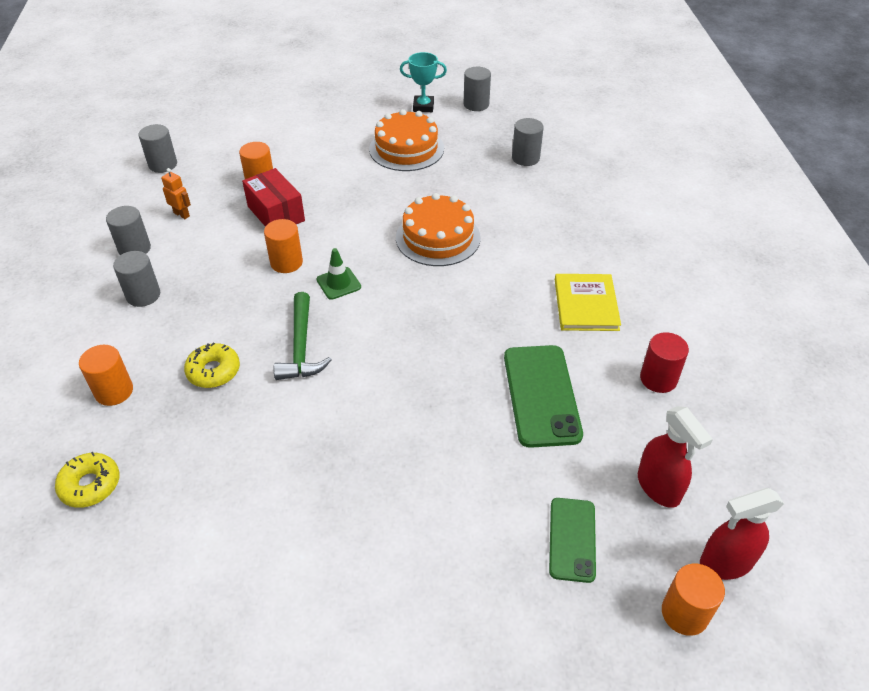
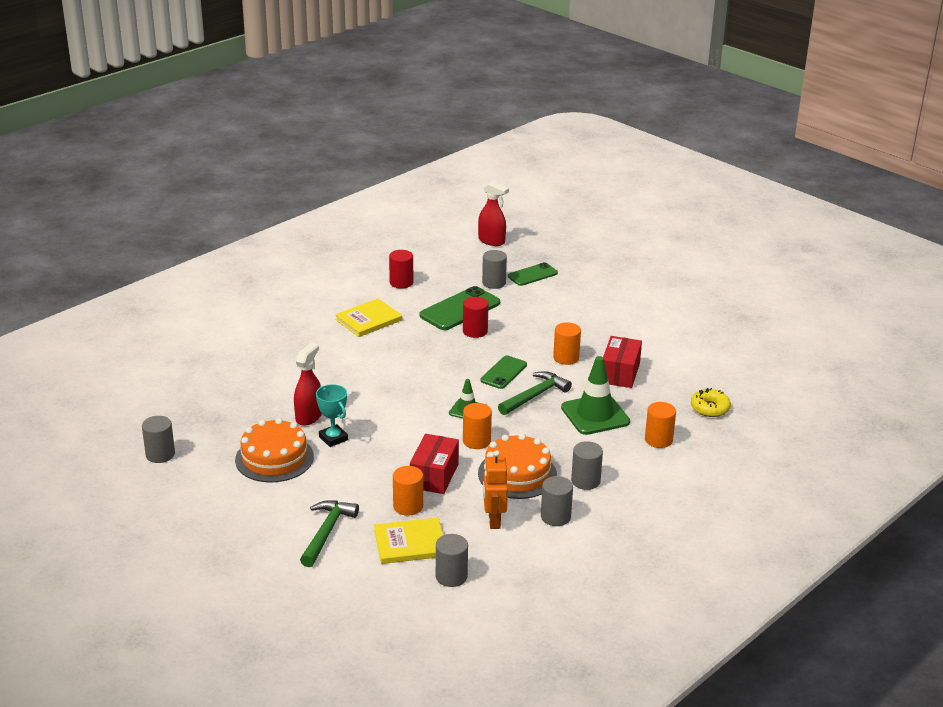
camera: 130 degrees left, 15 degrees down
(182, 214) = (494, 520): orange robot -> orange robot, size x1.56
(213, 371) = (595, 415): yellow donut -> green traffic cone
(221, 164) = (410, 543): none -> yellow book
(251, 452) = (620, 373): none -> red box
(287, 136) = (327, 532): none -> green hammer
(369, 349) = (503, 372): none -> green phone
(423, 107) = (194, 481): turquoise trophy -> turquoise trophy (333, 438)
(438, 237) = (371, 394): orange cake -> orange cake (517, 474)
(477, 378) = (475, 331): none -> red cylinder
(525, 158) = (224, 398): grey cylinder -> grey cylinder (494, 283)
(659, 487) = (473, 264): red spray bottle -> red spray bottle (309, 416)
(684, 613) = (529, 243): orange cylinder -> orange cylinder (566, 358)

